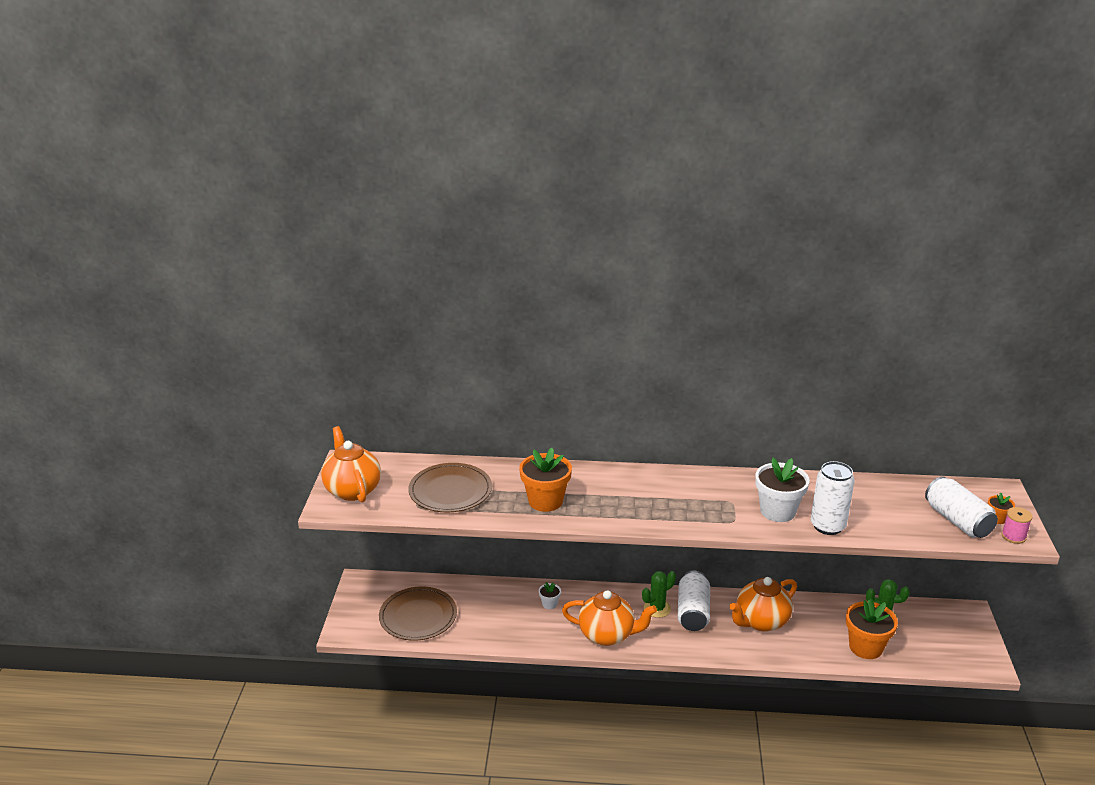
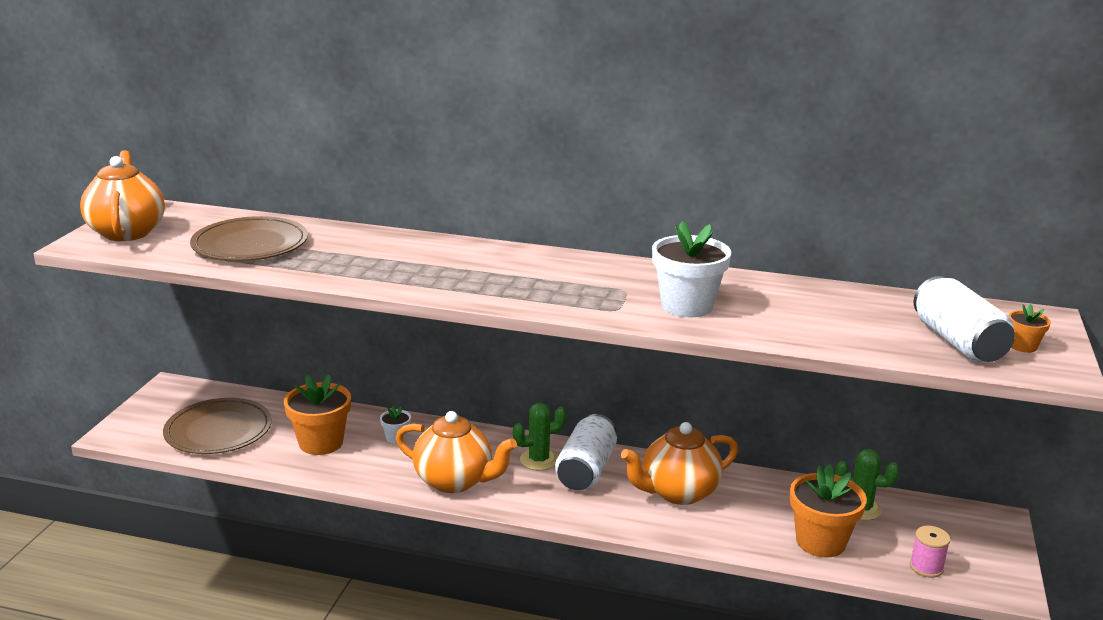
camera: 10 degrees right, 5 degrees down
(545, 501) = (367, 265): orange flower pot -> orange flower pot (321, 443)
(827, 526) = (752, 328): white can -> none
(1013, 536) = (1042, 368): pink spool -> pink spool (926, 567)

